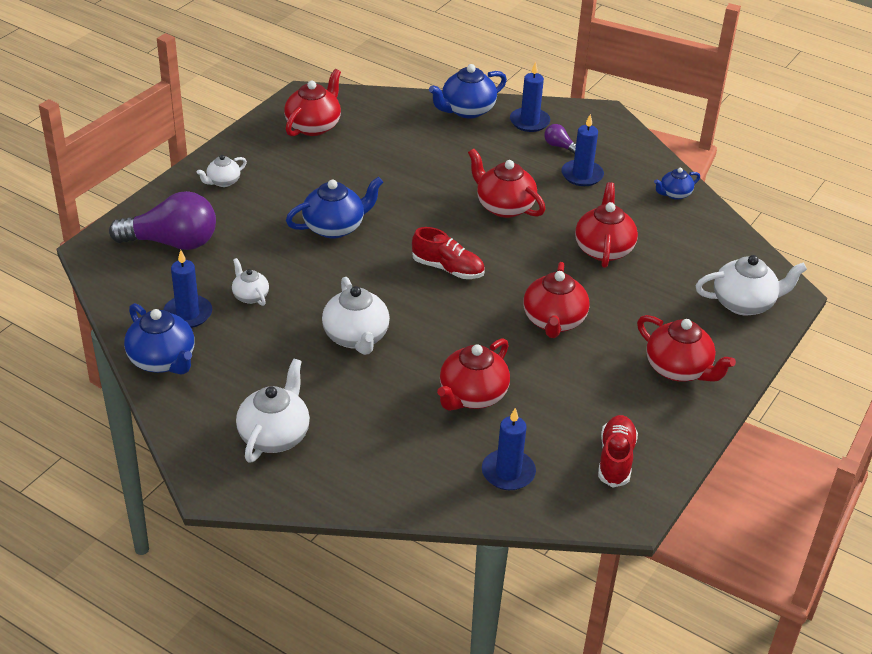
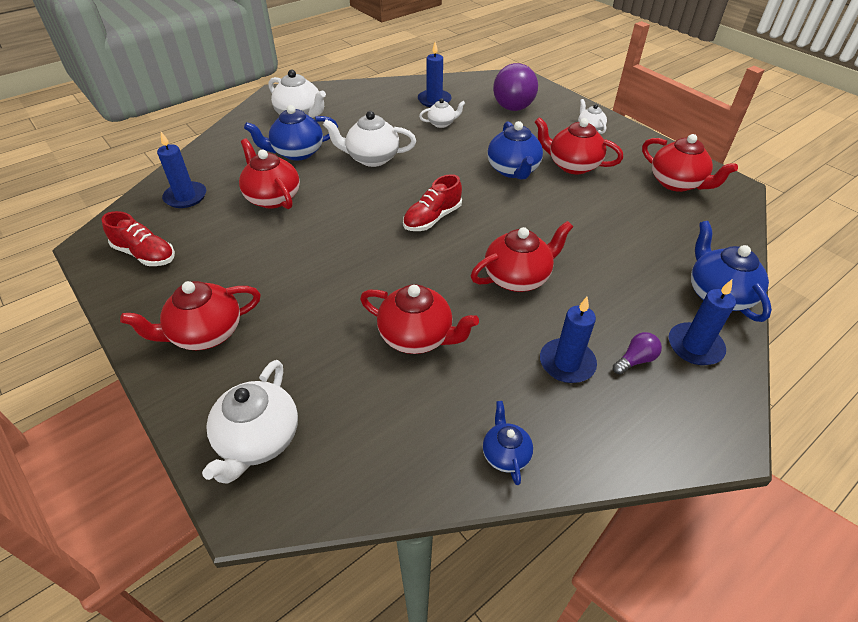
camera: 110 degrees right, 5 degrees up
(162, 360) = (394, 88): blue teapot -> blue teapot (297, 152)
(554, 321) = (327, 265): red teapot -> red teapot (572, 165)

